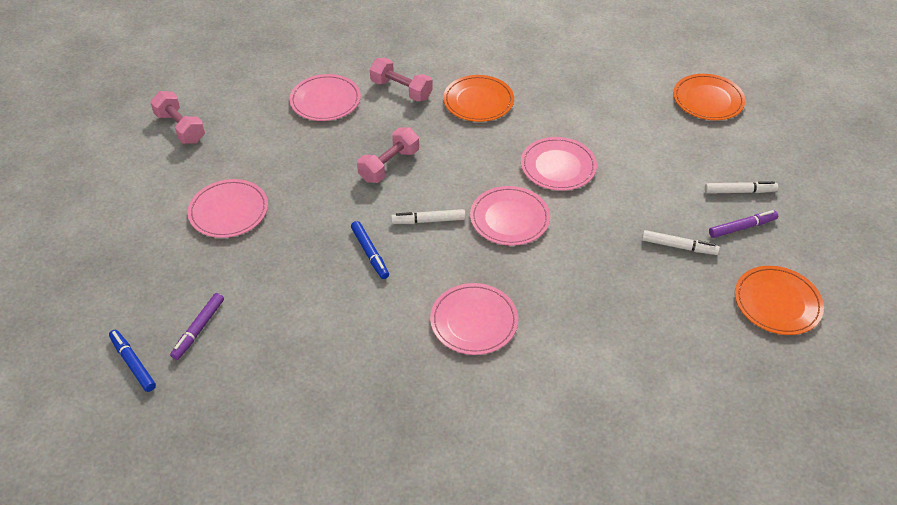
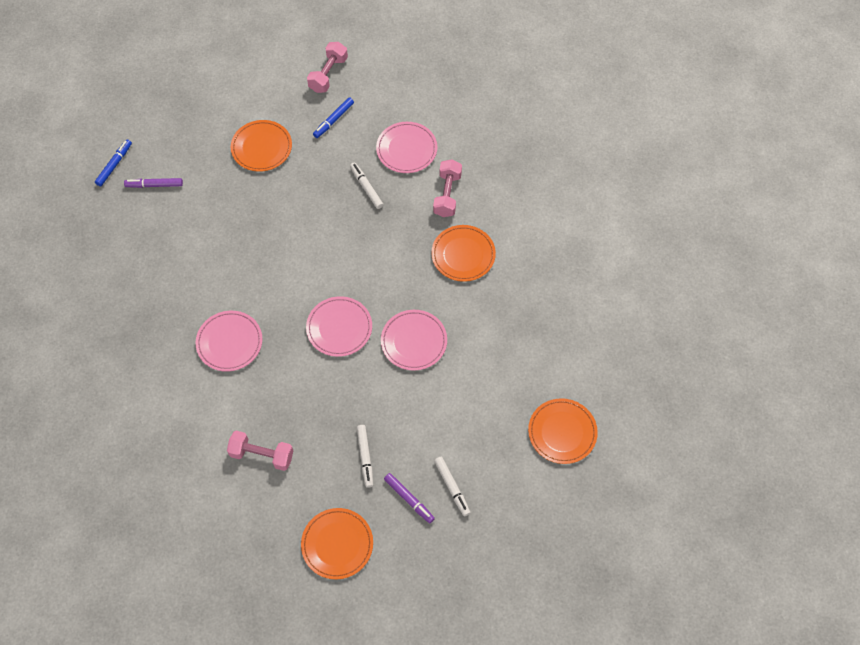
camera: 65 degrees right, 15 degrees up
(229, 211) = (261, 147): pink plate -> orange plate
(370, 253) = (262, 251): blue marker -> blue marker (334, 120)
(389, 165) = (356, 224): pink dumbbell -> pink dumbbell (262, 455)
(428, 221) = (311, 275): white marker -> white marker (366, 188)

